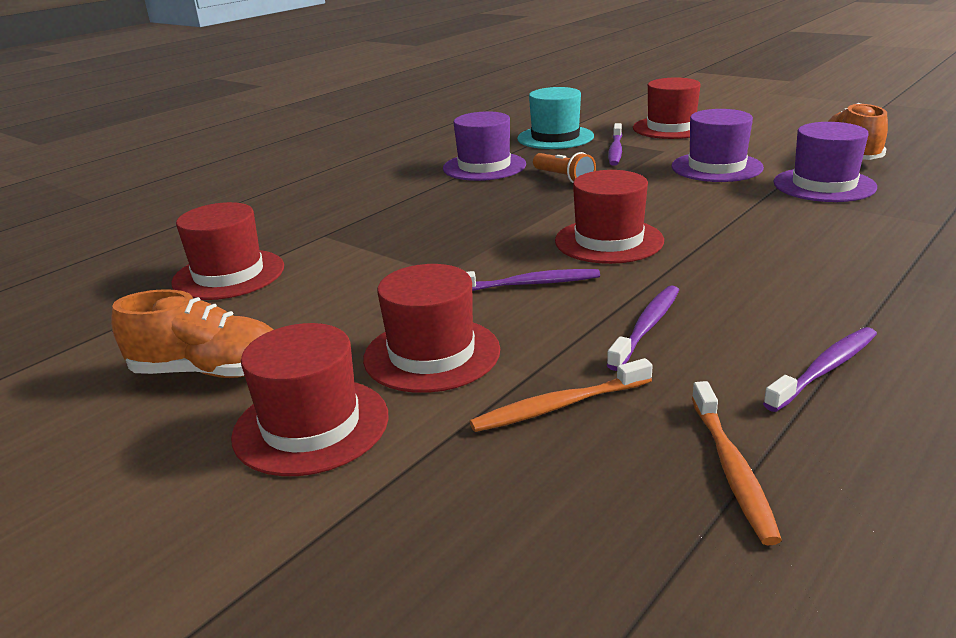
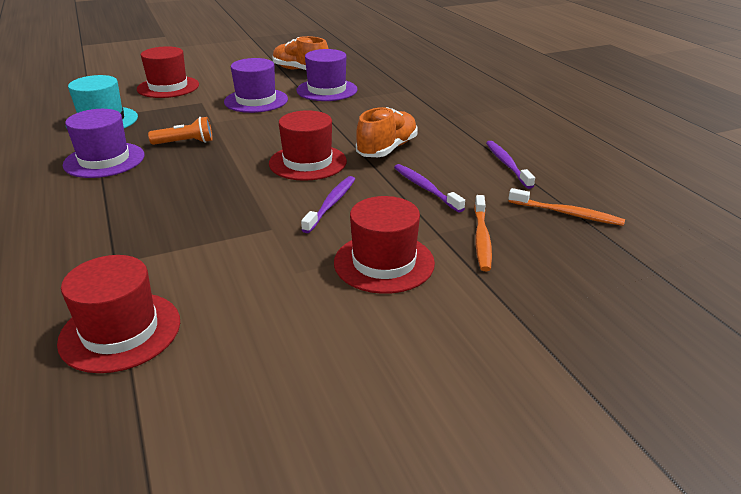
camera: 65 degrees left, 5 degrees up
(209, 371) = (304, 370): orange shoe -> orange shoe (387, 149)
(311, 425) = (430, 332): red hat -> none
(615, 150) = (171, 113): purple toothbrush -> none

